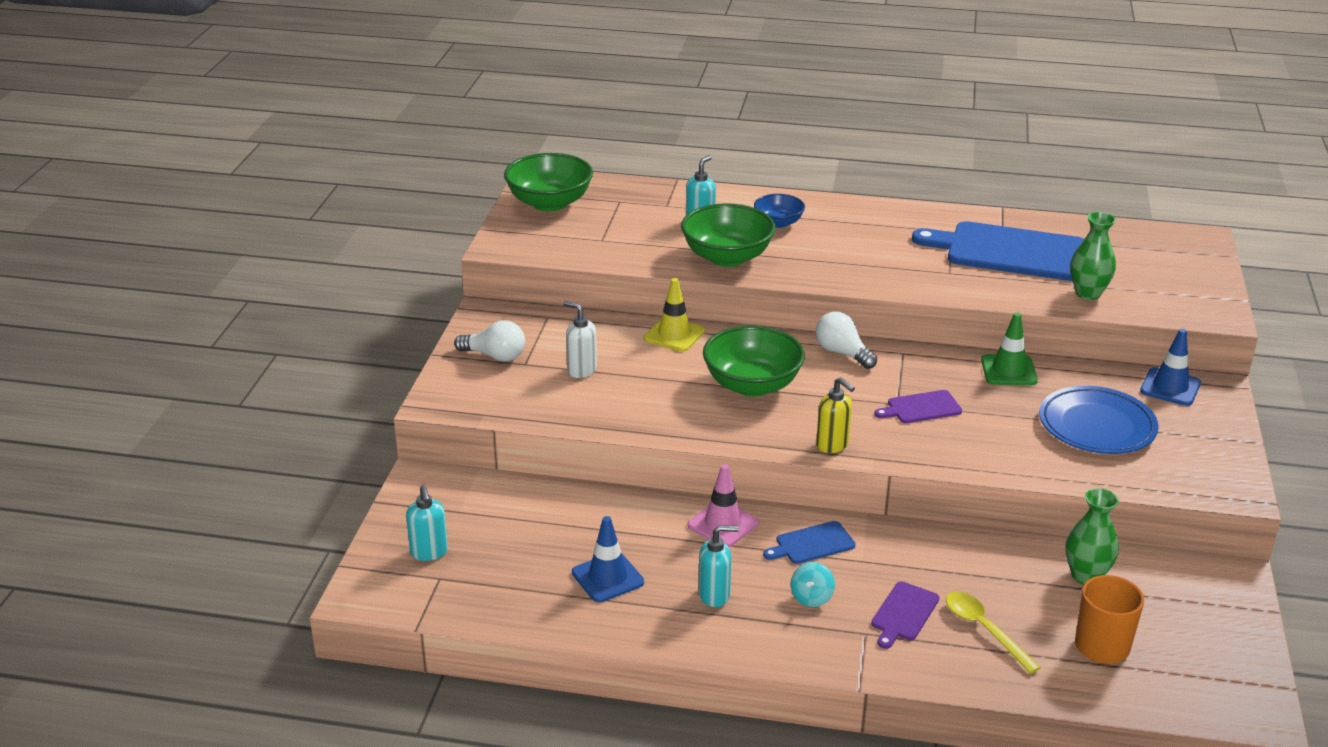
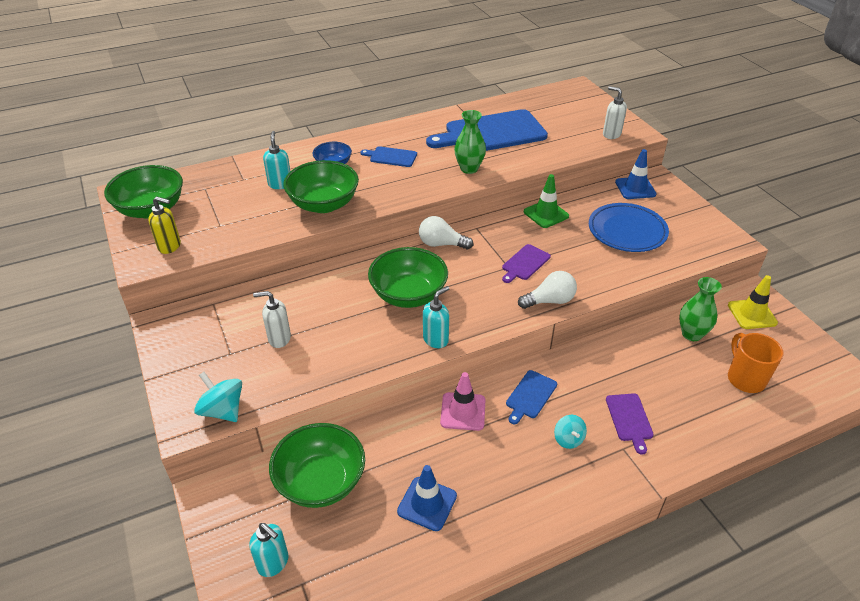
camera: 35 degrees left, 10 degrees up
(476, 405) = (223, 410): none -> turquoise spinning top
(495, 356) = (200, 357): white light bulb -> white light bulb (549, 301)
(526, 515) = (321, 482): none -> green bowl
(674, 335) = (320, 278): yellow traffic cone -> yellow traffic cone (752, 314)
(714, 595) = (510, 475): turquoise soap dispenser -> turquoise soap dispenser (436, 339)
(832, 445) = (501, 318): yellow soap dispenser -> yellow soap dispenser (170, 246)
(854, 236) = (391, 157): none -> blue cutting board
(984, 630) = (681, 404): yellow spoon -> none
(1088, 293) = (560, 145): green vase -> green vase (469, 169)
(1177, 305) = (611, 134): none -> white soap dispenser

